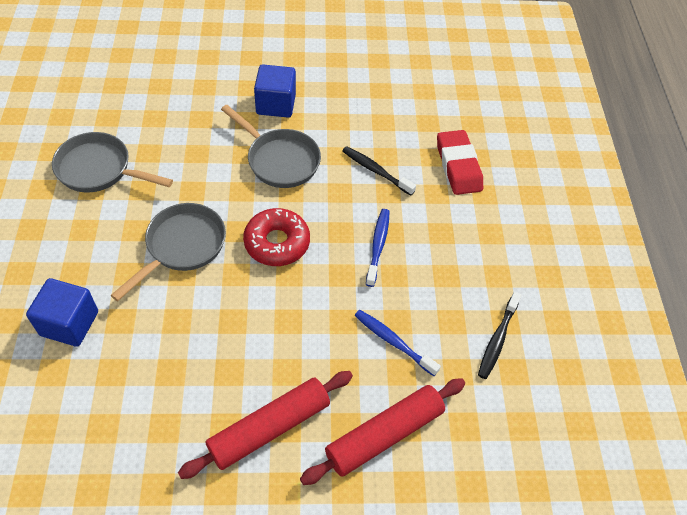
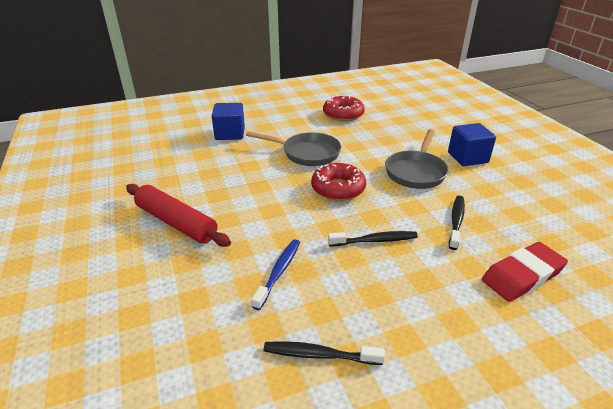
camera: 75 degrees right, 20 degrees down
(99, 169) = (343, 114): grey pan -> red donut
(378, 246) = (375, 240): blue toothbrush -> black toothbrush
(384, 435) = (182, 286): red rolling pin -> none

